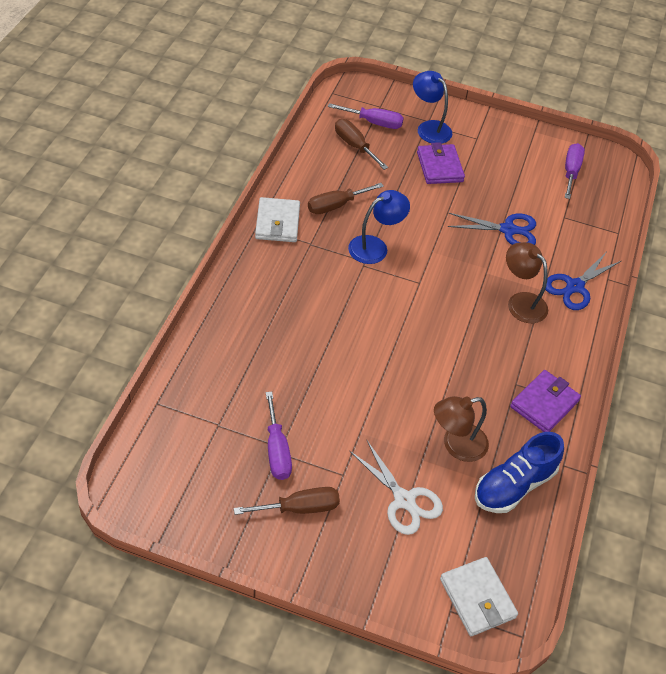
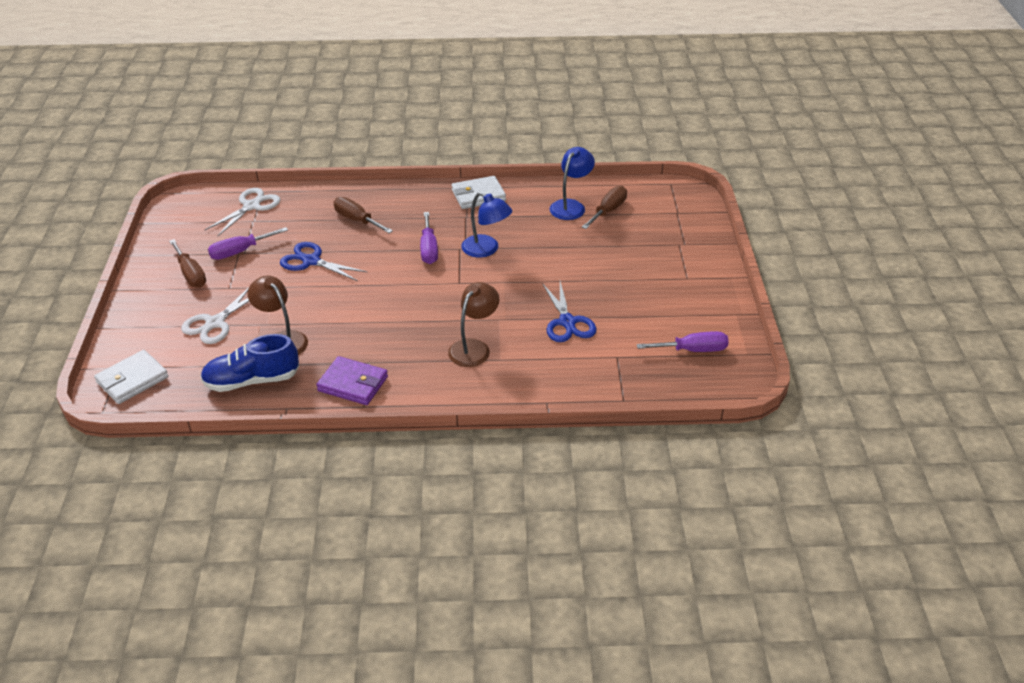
camera: 75 degrees right, 10 degrees down
(185, 419) = (252, 206): none -> white scissors
(336, 205) = (522, 218): brown screwdriver -> brown screwdriver (357, 220)
(374, 123) = (650, 214): purple screwdriver -> purple screwdriver (429, 249)
(429, 128) = (674, 246): blue lamp -> blue lamp (571, 206)
(439, 167) = (622, 263): purple wallet -> none
(514, 485) = (252, 381): blue shoe -> blue shoe turned 45 degrees counterclockwise
(574, 287) = (518, 380): blue scissors -> blue scissors (311, 261)

